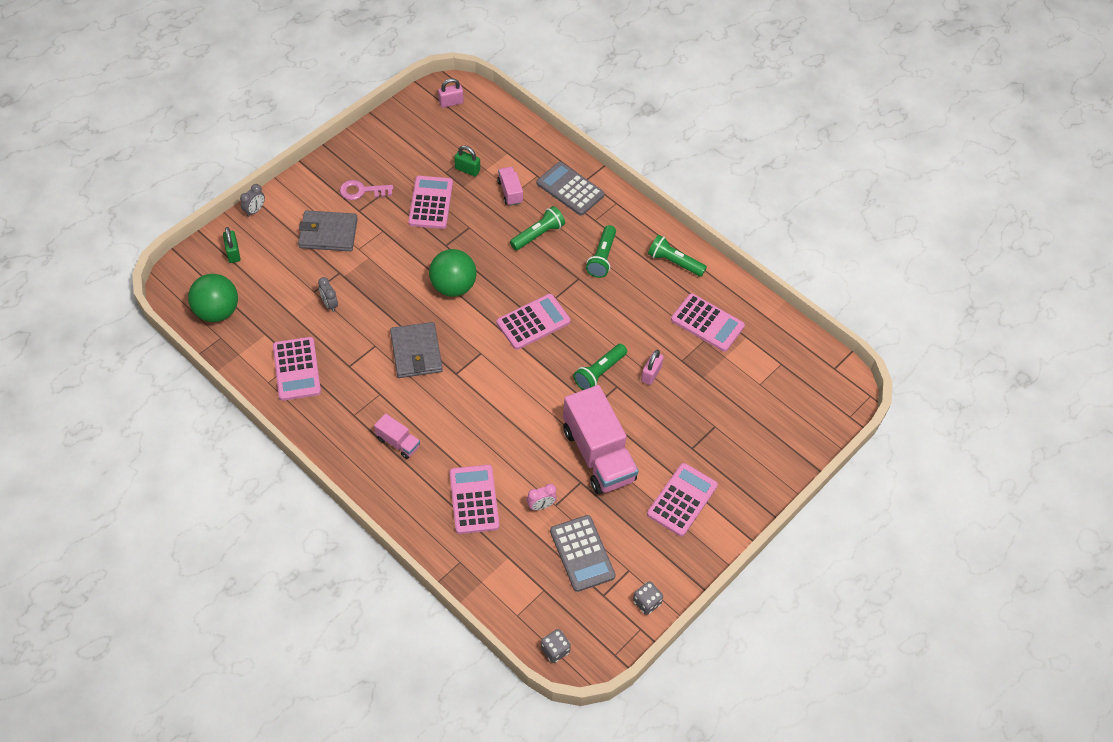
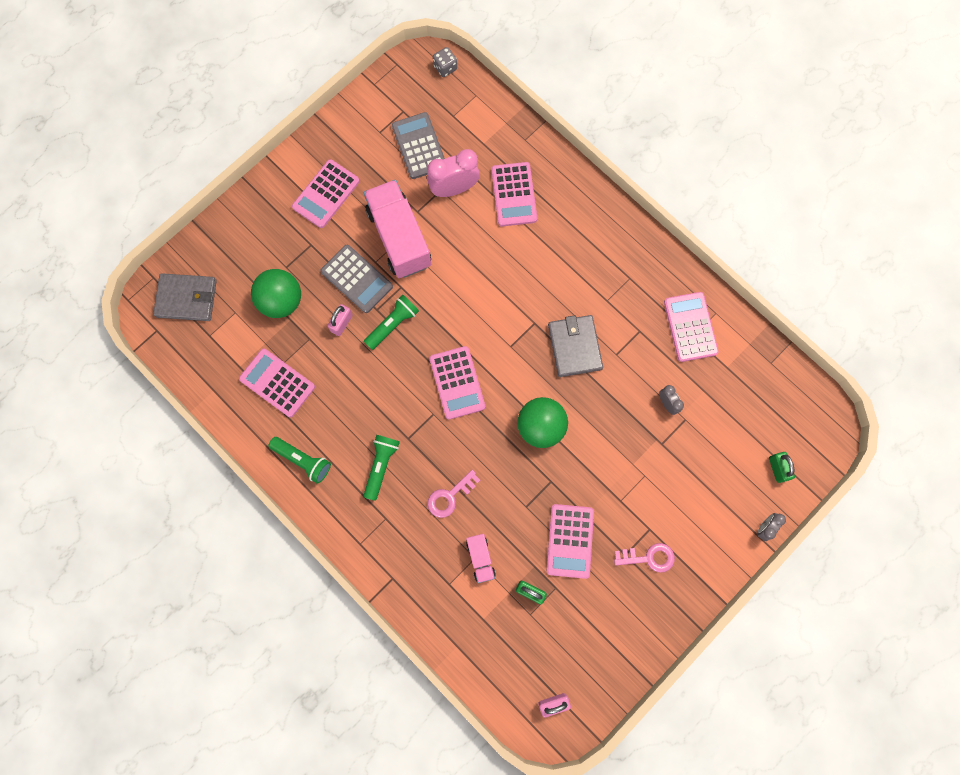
camera: 175 degrees left, 20 degrees up
(217, 311) = (780, 394): green ball -> green ball (281, 301)
(328, 233) = (679, 496): grey wallet -> grey wallet (187, 298)
(398, 442) = (585, 249): pink truck -> none
(533, 322) = (457, 383): pink calculator -> pink calculator turned 75 degrees counterclockwise
(538, 235) = (450, 496): green flashlight -> pink key
(541, 506) = (454, 189): pink clock -> pink clock, size x1.91
(570, 189) = (411, 563): grey calculator -> grey calculator (356, 279)
(646, 602) = (366, 105): grey dice -> none

